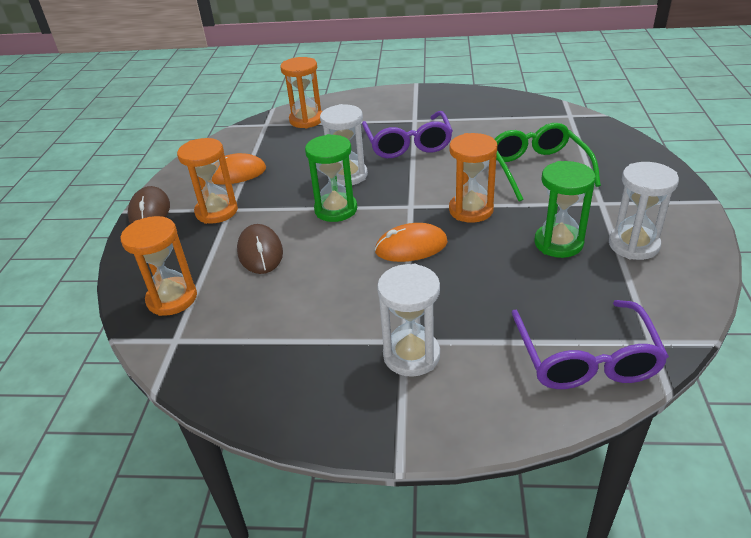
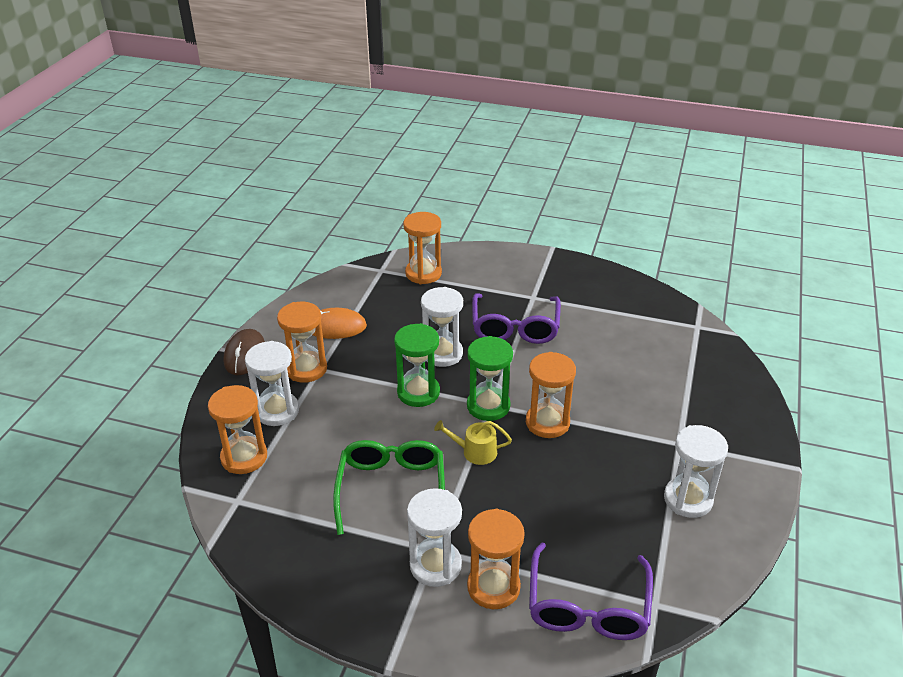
camera: 10 degrees right, 0 degrees up
(196, 251) = (277, 411): none -> white hourglass
(260, 252) = (334, 425): brown mouse -> none
(411, 247) = (475, 451): orange mouse -> yellow watering can
(481, 362) = (493, 587): none -> orange hourglass
(537, 169) = (634, 388): green glasses -> green glasses (391, 489)
(558, 243) = (616, 480): green hourglass -> green hourglass (488, 406)

